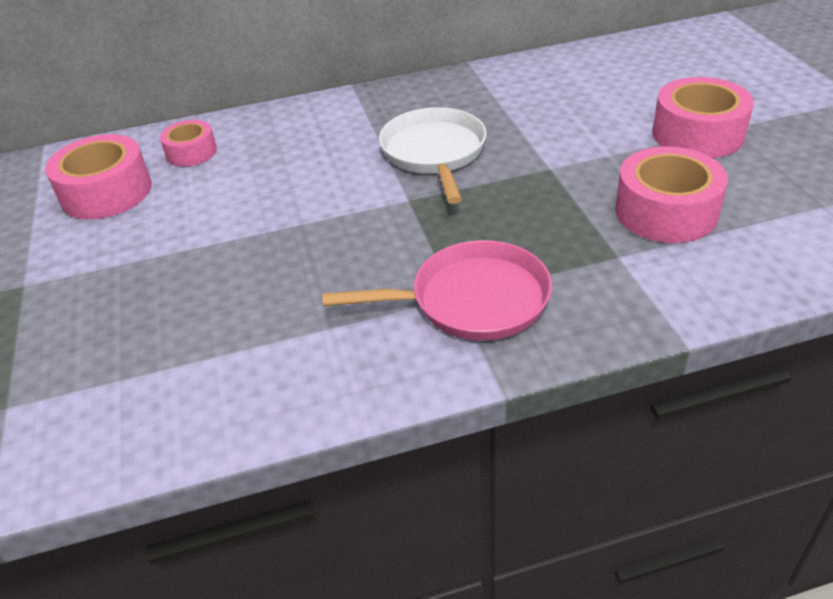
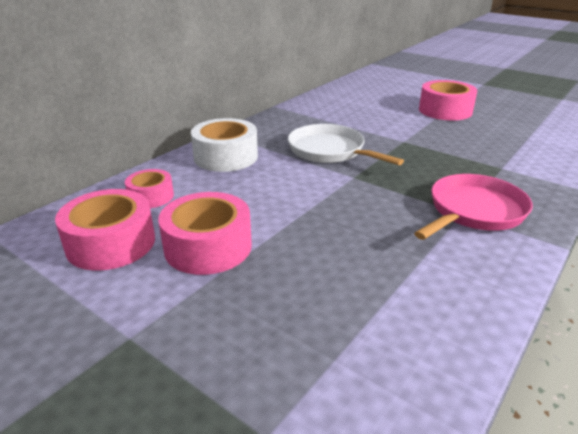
camera: 40 degrees left, 10 degrees down
(315, 125) = (226, 157): none -> white tape
(666, 211) = (488, 143): pink tape -> pink tape (208, 247)

